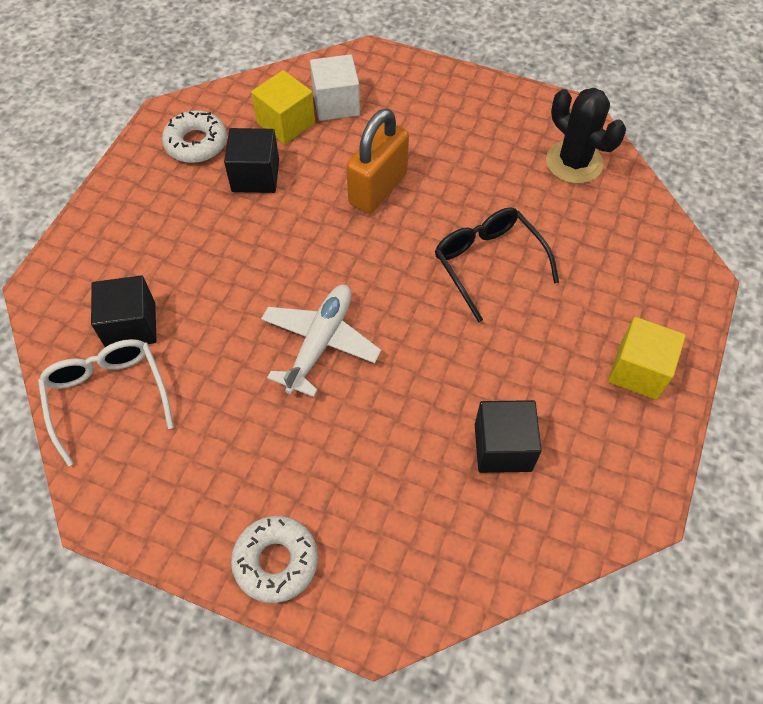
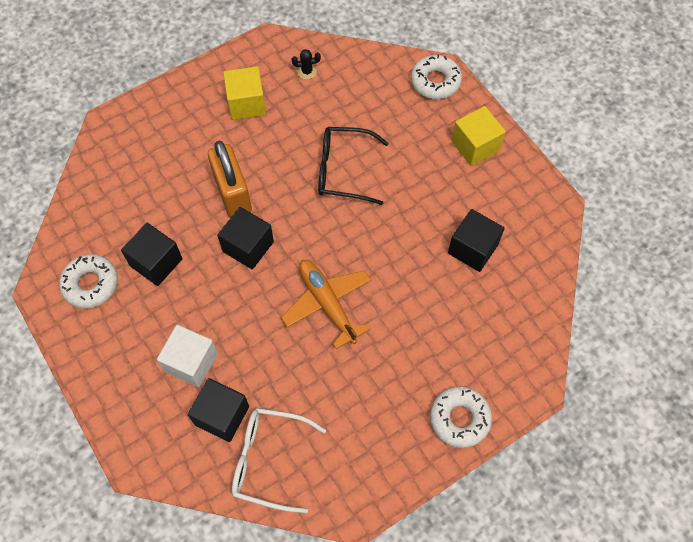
camera: 55 degrees left, 5 degrees up
(286, 123) = (124, 214): yellow cube -> yellow cube (246, 103)
(320, 342) = (327, 303): white plane -> orange plane
(330, 236) = (248, 246): none -> black cube
(336, 104) = (135, 172): white cube -> white cube (191, 362)
(574, 162) = (307, 71): black cactus -> black cactus, size x0.44
(681, 281) = (435, 81): none -> white donut

